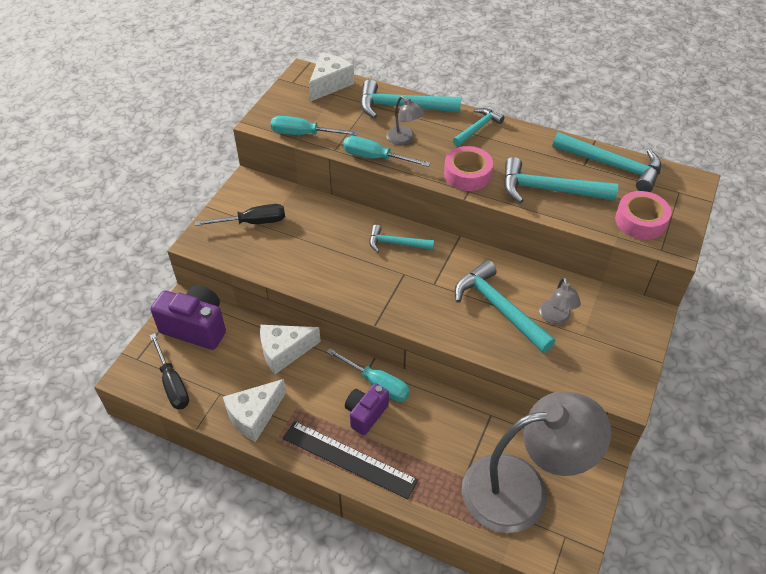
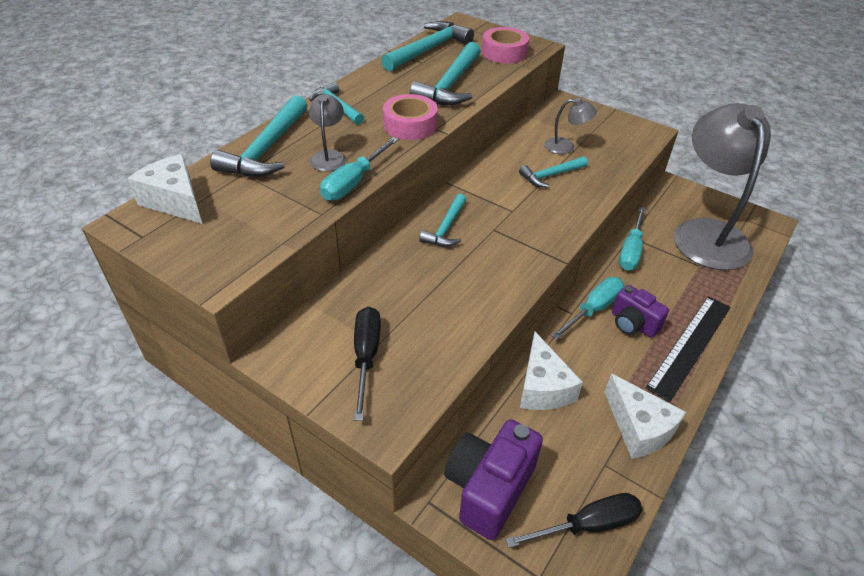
camera: 80 degrees left, 5 degrees down
(303, 134) = (273, 237): turquoise screwdriver -> turquoise screwdriver (631, 250)
(404, 139) = (329, 156): grey lamp -> grey lamp turned 60 degrees counterclockwise
(498, 308) = (550, 175): turquoise hammer -> turquoise hammer, size x0.60

